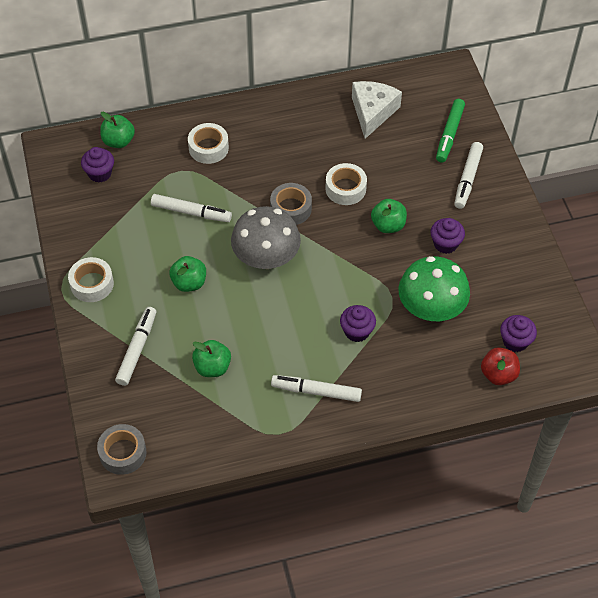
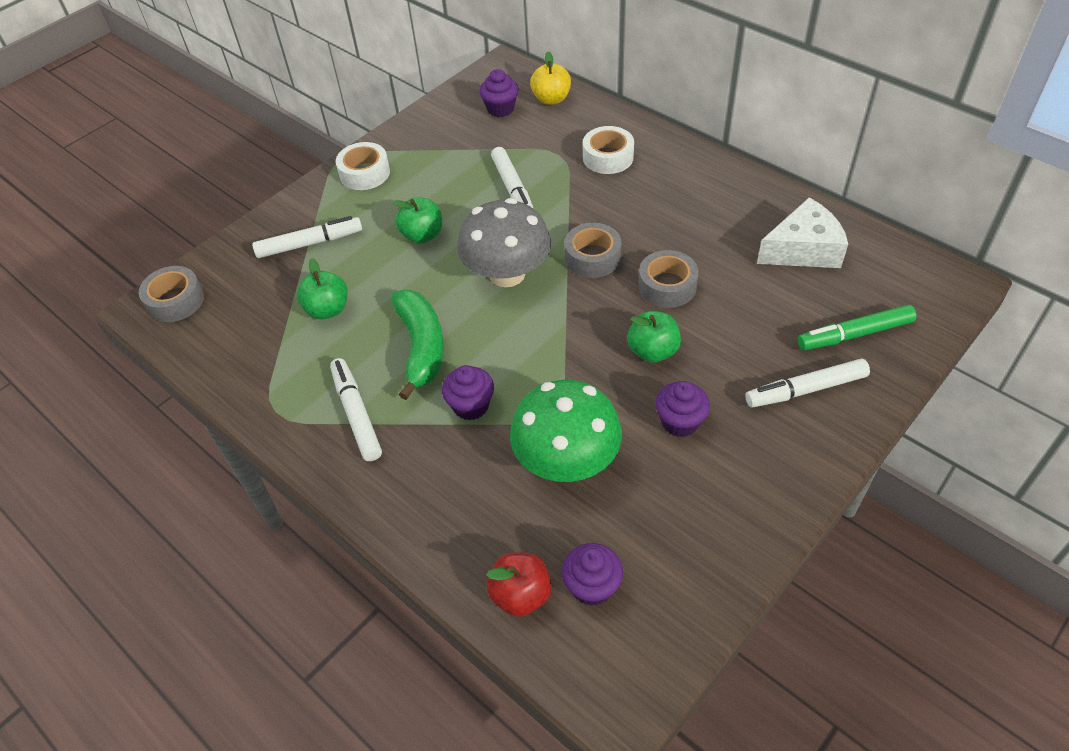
camera: 60 degrees right, 5 degrees down
(118, 141) = (551, 99): green apple -> yellow apple
(290, 333) = (421, 347): none -> green banana
(345, 189) = (667, 286): white tape -> grey tape

